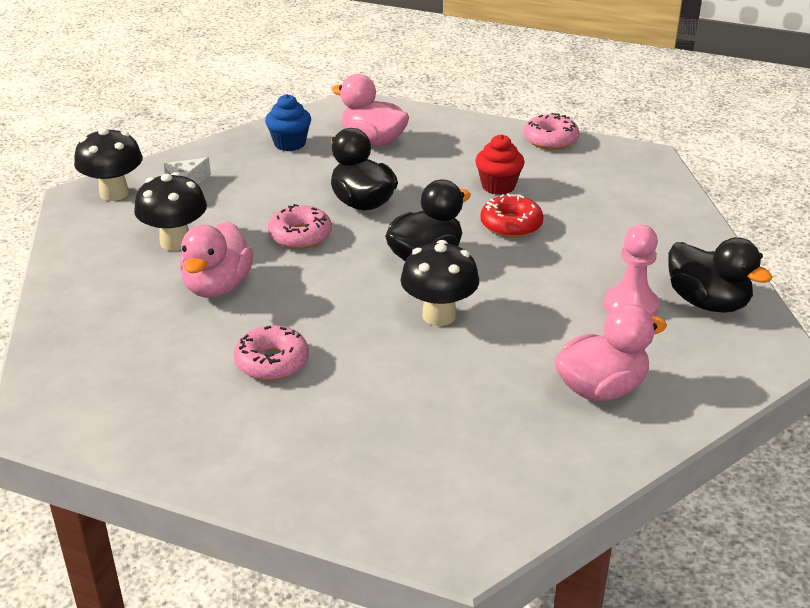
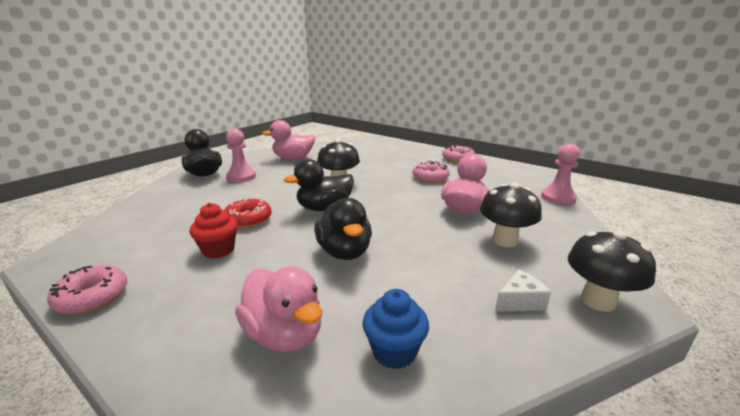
camera: 165 degrees left, 10 degrees down
(48, 337) = (558, 198): none -> pink pawn
(300, 235) = (404, 232): pink donut -> pink donut (458, 159)

